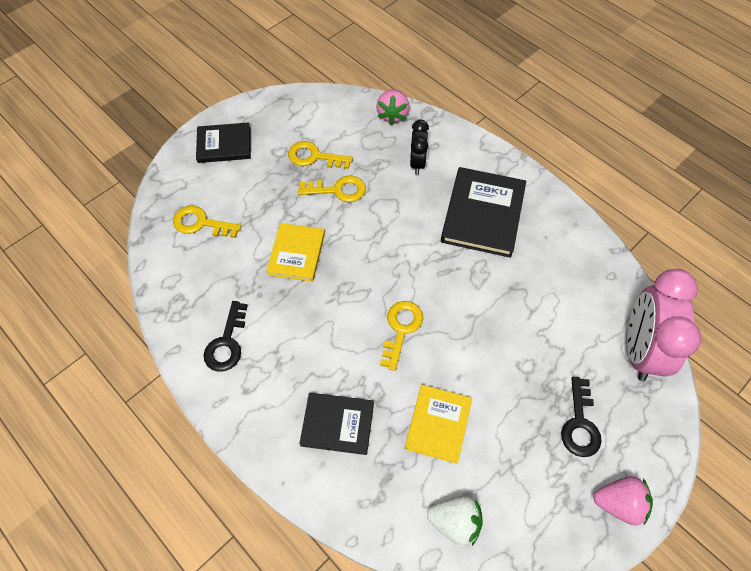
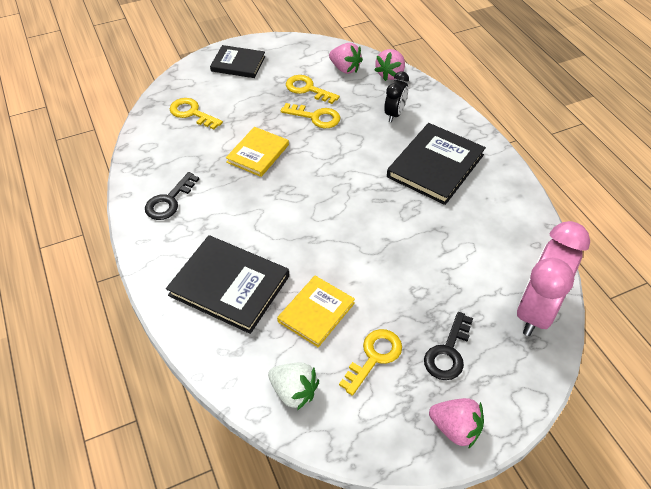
camera: 20 degrees right, 10 degrees down
(337, 424) = (229, 285): black book -> black book, size x1.57
(343, 120) = (345, 69): none -> pink strawberry
(401, 329) = (319, 231): yellow key -> yellow key (374, 357)

